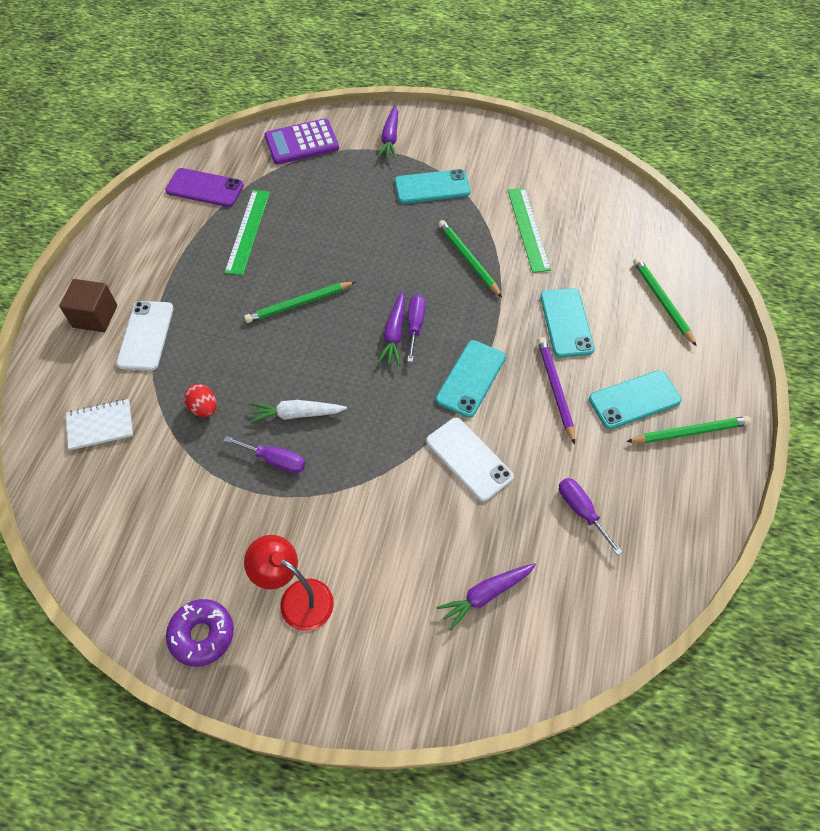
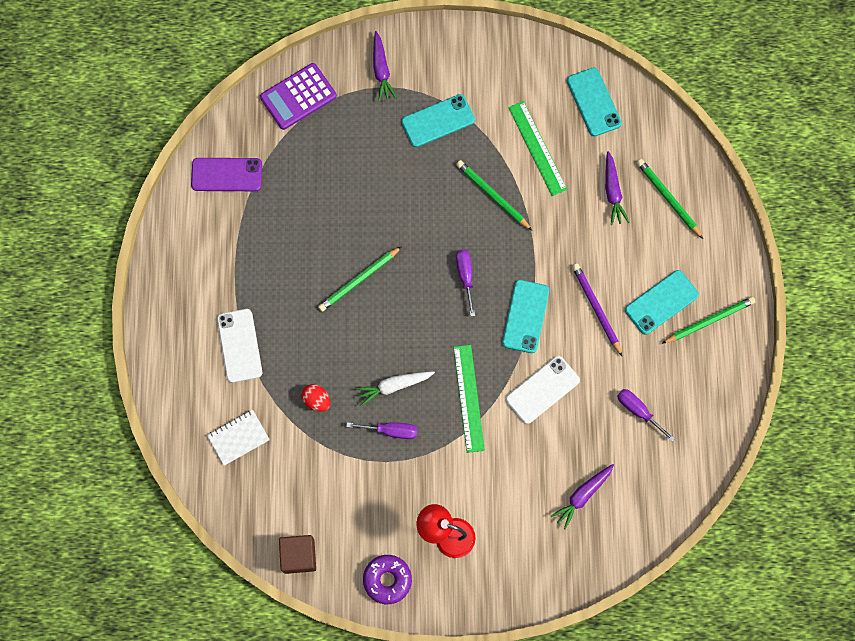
camera: 15 degrees left, 15 degrees up
(95, 316) = (187, 338): brown cube -> brown cube (299, 556)
(247, 231) = (285, 214): green ruler -> green ruler (468, 398)
(394, 334) = (450, 289): purple carrot -> purple carrot (612, 192)
(469, 459) = (542, 390): white phone -> white phone turned 75 degrees counterclockwise
(566, 323) = (592, 241): turquoise phone -> turquoise phone (593, 102)

